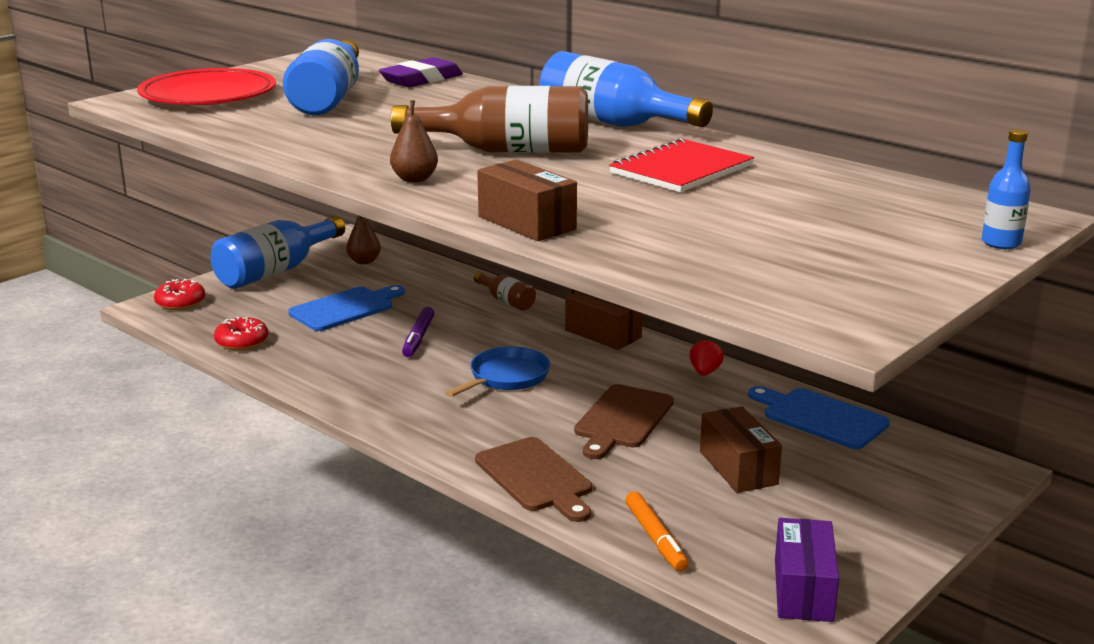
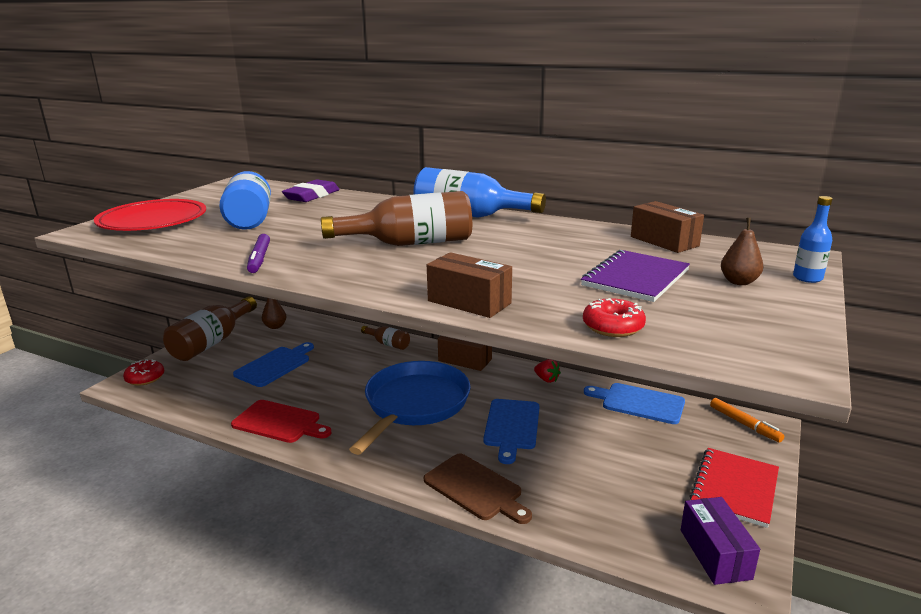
camera: 15 degrees left, 0 degrees up
(242, 342) = (204, 405): red donut -> red donut (613, 327)
(276, 271) = (212, 342): blue bottle -> brown bottle
(325, 373) = (279, 422): none -> red cutting board
(414, 179) = (356, 274): brown pear -> brown pear (739, 282)
(418, 338) = (338, 382): purple marker -> purple marker (259, 259)
(506, 377) = (415, 404): blue pan -> blue pan, size x1.82
(622, 419) = (511, 426): brown cutting board -> blue cutting board
(655, 538) = (588, 528): orange marker -> orange marker (744, 424)
(681, 170) = (545, 245): red notebook -> red notebook (735, 488)
(705, 372) = (546, 379): red strawberry -> red strawberry turned 135 degrees clockwise
(738, 468) = (610, 453): brown box -> brown box (664, 241)
(762, 219) = (636, 278): none -> purple notebook

